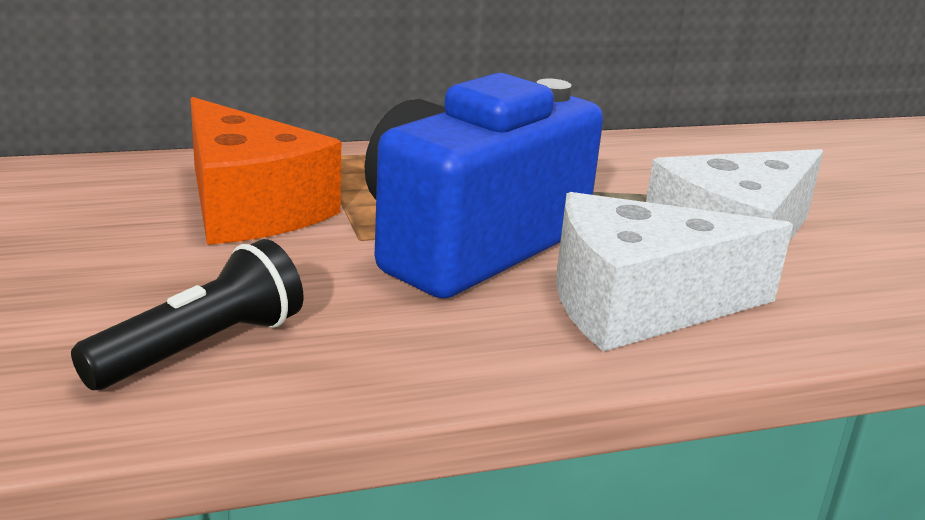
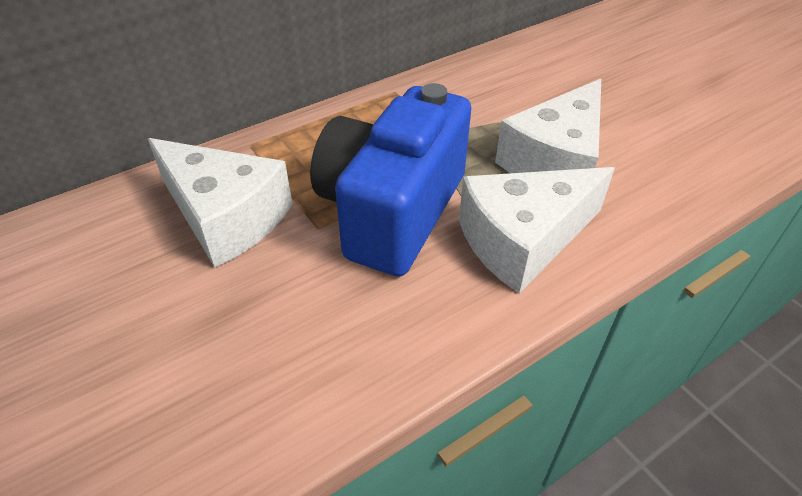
camera: 15 degrees left, 20 degrees up
(201, 348) = (262, 378): black flashlight -> none
(249, 207) = (225, 217): orange cheese -> white cheese

